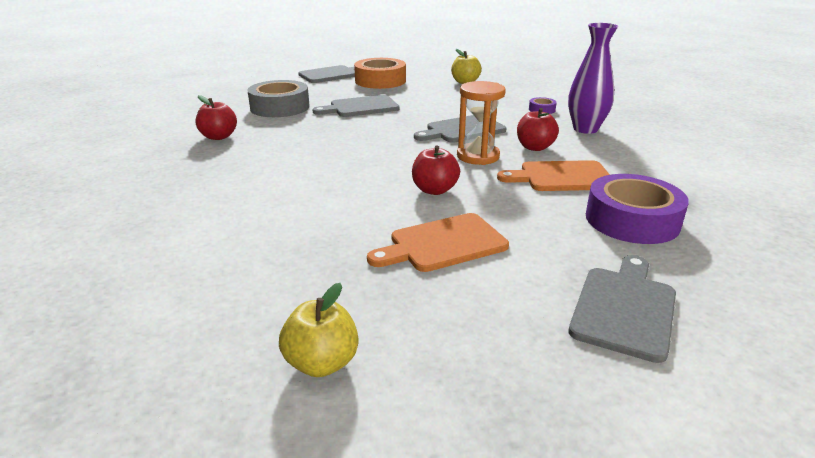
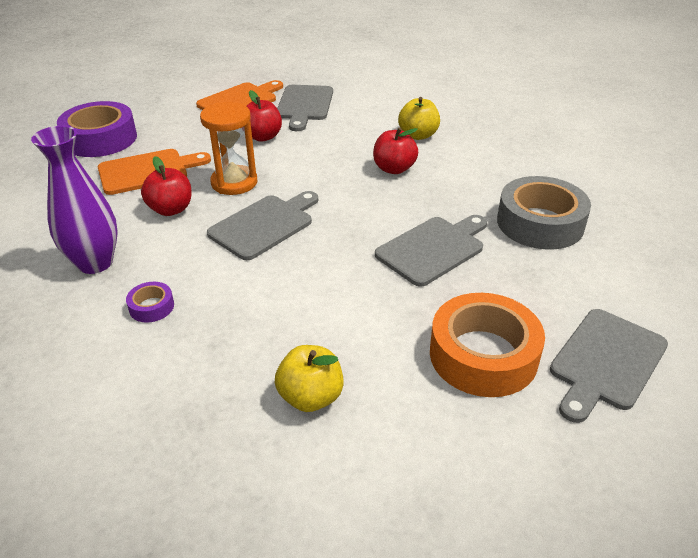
camera: 160 degrees right, 10 degrees up
(219, 137) = (524, 157): red apple -> red apple (394, 169)
(322, 363) = (274, 51): yellow apple -> yellow apple (418, 135)
(624, 308) = (132, 88): grey cutting board -> grey cutting board (304, 105)

